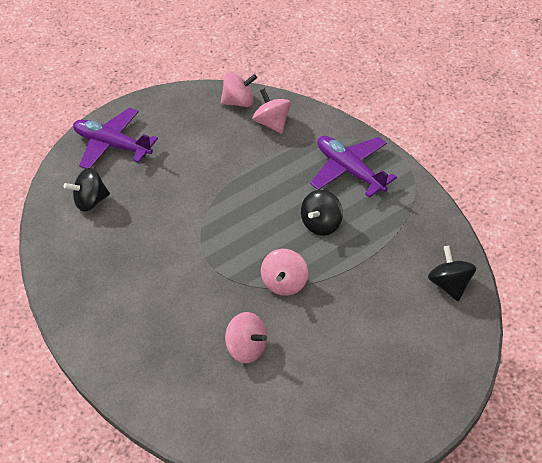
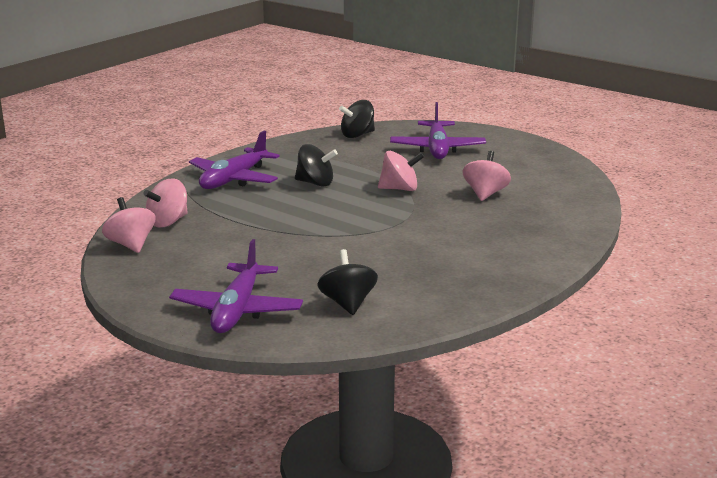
camera: 110 degrees left, 25 degrees down
(90, 201) = (347, 303): black spinning top -> black spinning top turned 150 degrees counterclockwise
(386, 346) = (437, 149): none -> purple plane

